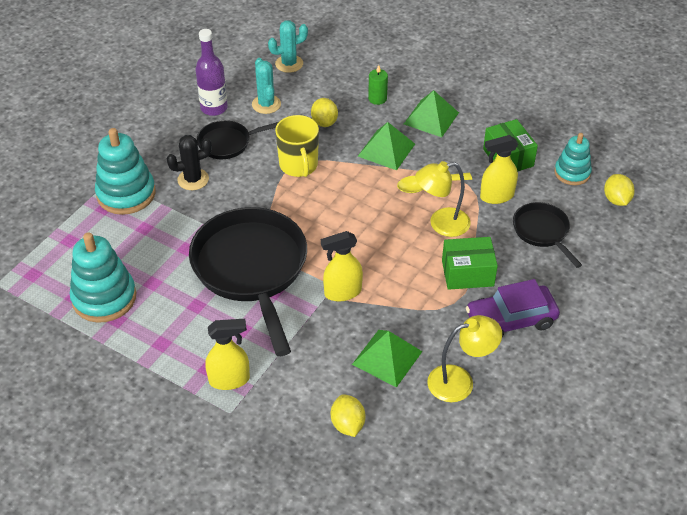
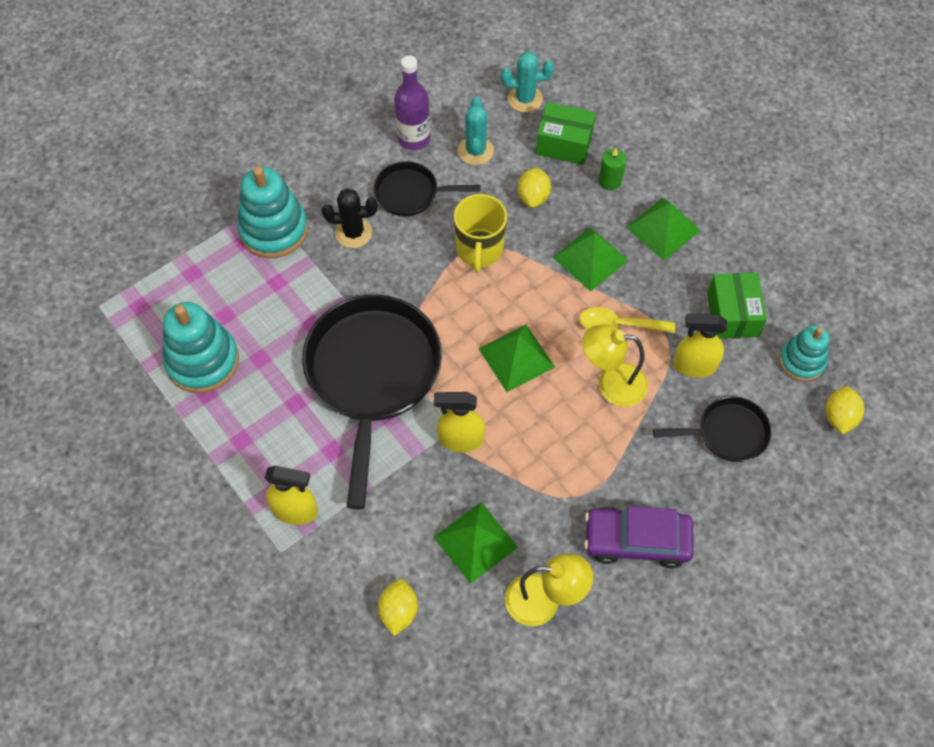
camera: 20 degrees right, 15 degrees up
(360, 227) = (516, 358): none -> green pyramid
(467, 273) = (613, 461): green box -> green box (564, 143)
(542, 232) = (727, 433): black pan -> black pan turned 90 degrees clockwise

